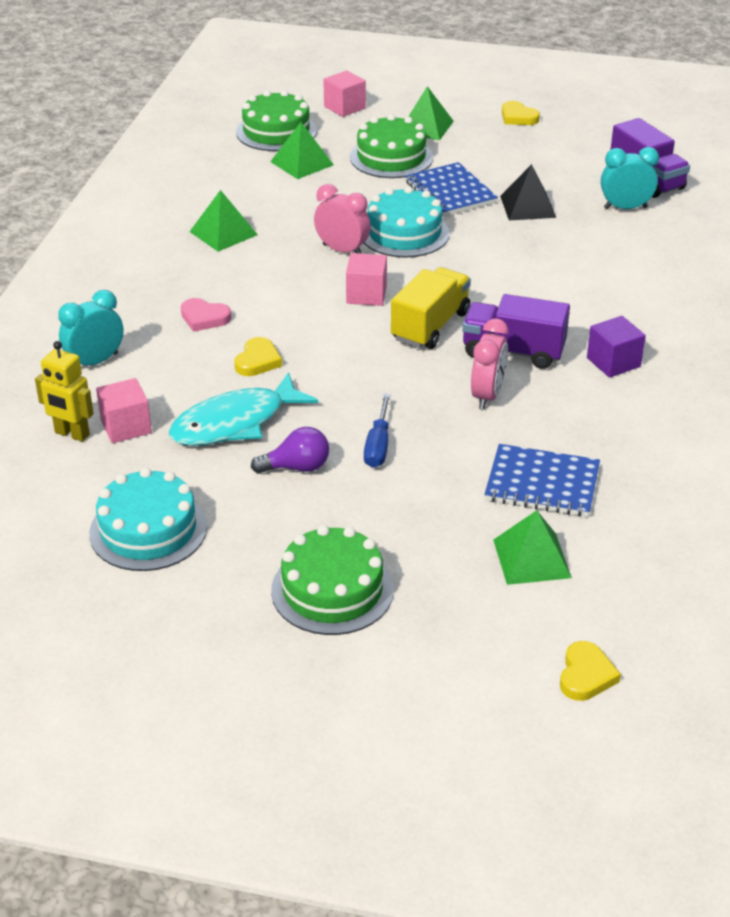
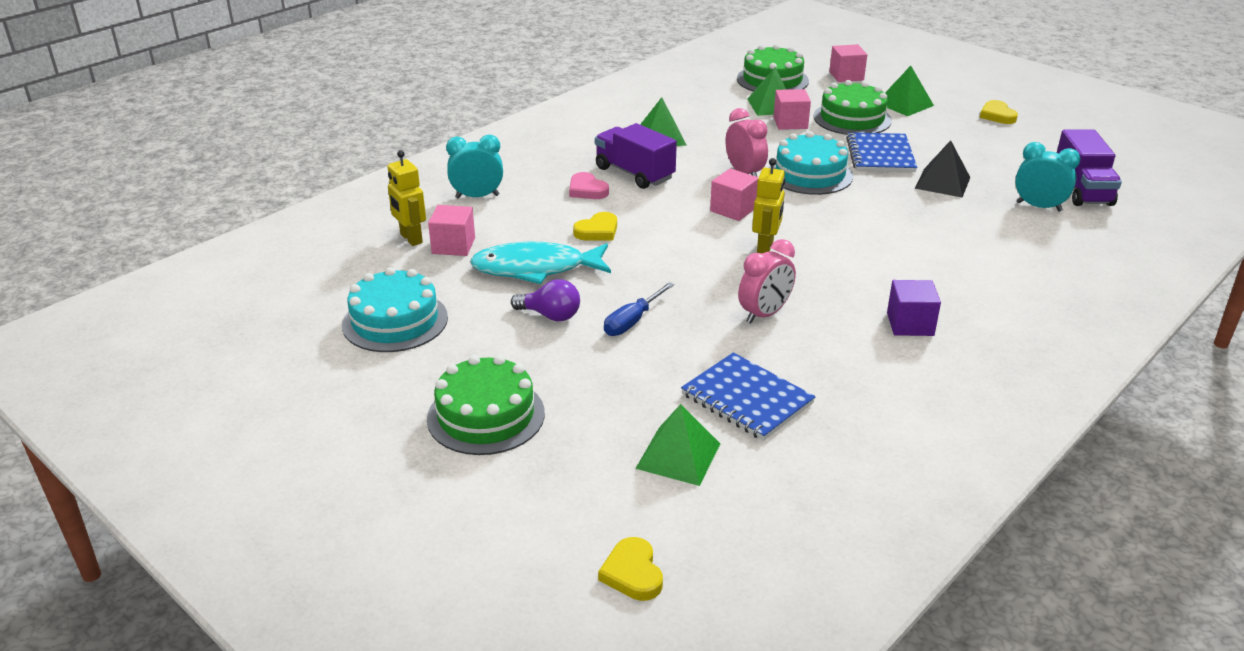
camera: 30 degrees right, 5 degrees down
(337, 179) = (790, 123): none -> pink cube
(430, 326) = (765, 247): yellow truck -> yellow robot
(513, 351) = (821, 287): purple truck -> purple truck (634, 173)
(586, 675) = (632, 573): yellow heart -> yellow heart turned 120 degrees clockwise

